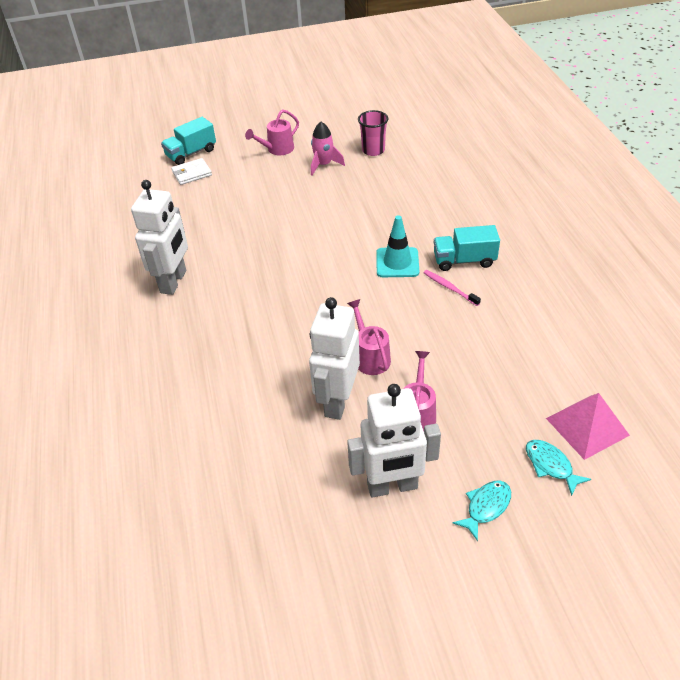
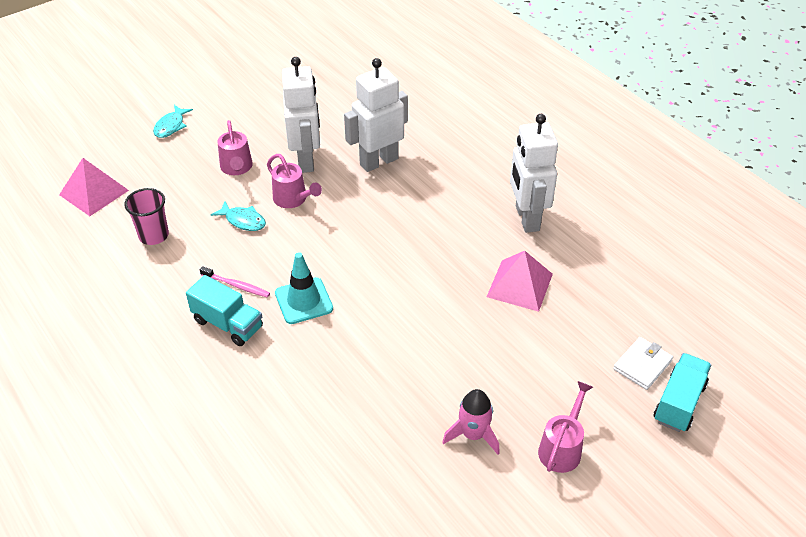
camera: 155 degrees right, 0 degrees up
(225, 234) = (519, 285): none -> pink pyramid
(373, 150) = (415, 489): pink cup -> pink cup (154, 235)
(392, 486) = (241, 121): white robot -> white robot (378, 161)
(464, 260) = (228, 324): turquoise truck -> turquoise truck turned 60 degrees clockwise
(550, 465) = (124, 160): turquoise fish -> turquoise fish (243, 221)

